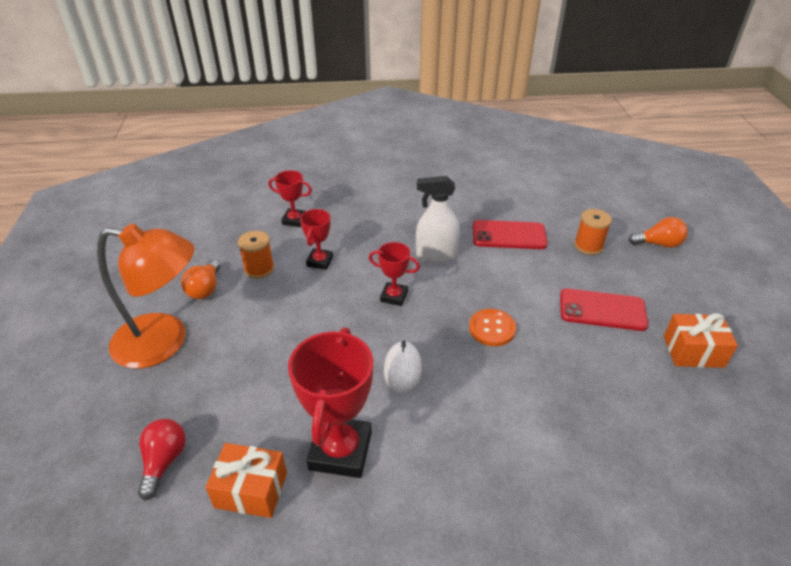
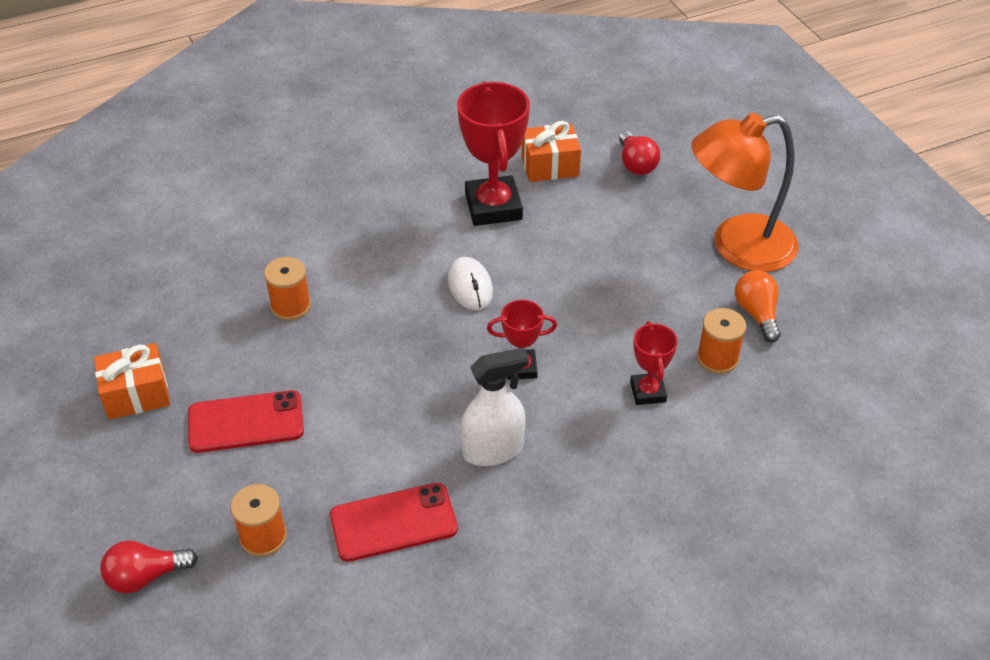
camera: 160 degrees right, 5 degrees up
(294, 220) = (738, 454): red trophy -> none
(492, 328) = (384, 358): orange button -> none
(565, 394) = (291, 306): none -> orange spool
(658, 244) = (146, 576): orange light bulb -> red light bulb

